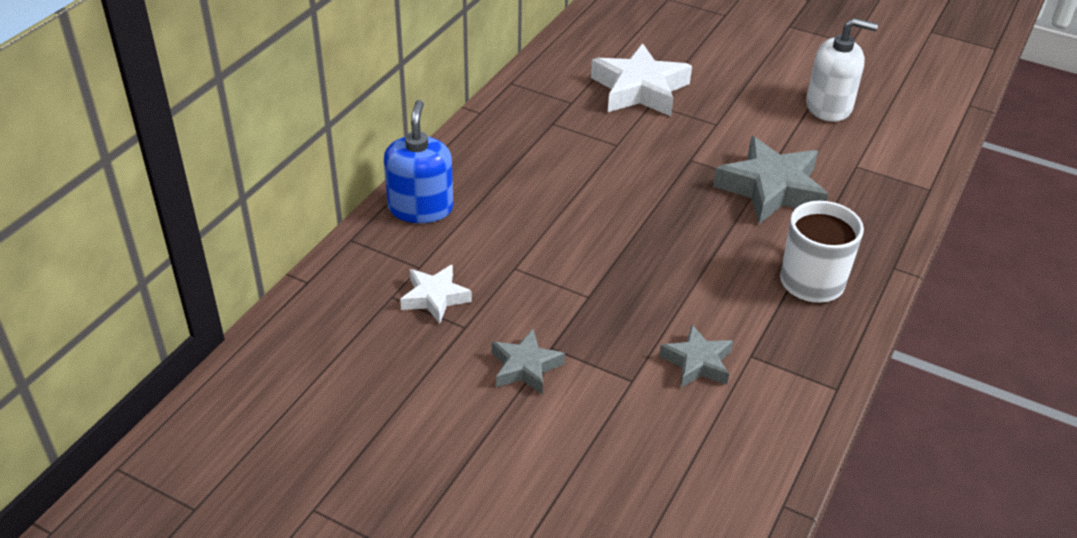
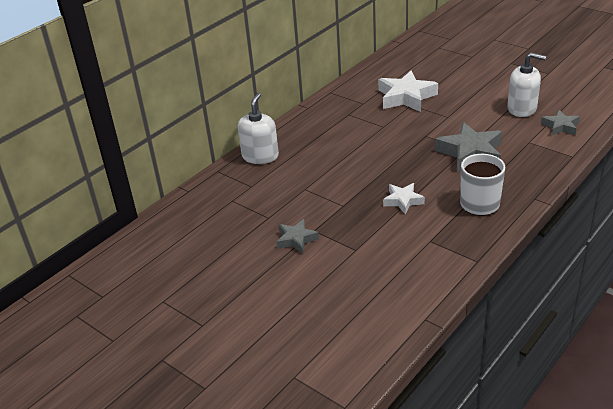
camera: 15 degrees right, 5 degrees down
(420, 208) = (260, 156): blue soap dispenser -> white soap dispenser
(435, 297) = (256, 202): white star -> white star (403, 201)
(697, 362) = (396, 242): grey star -> grey star (560, 126)

